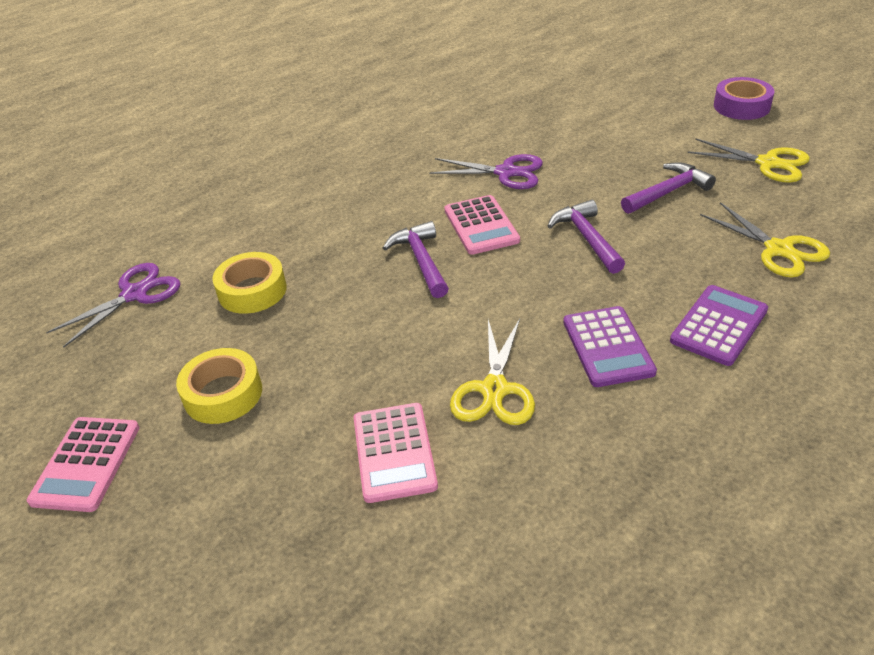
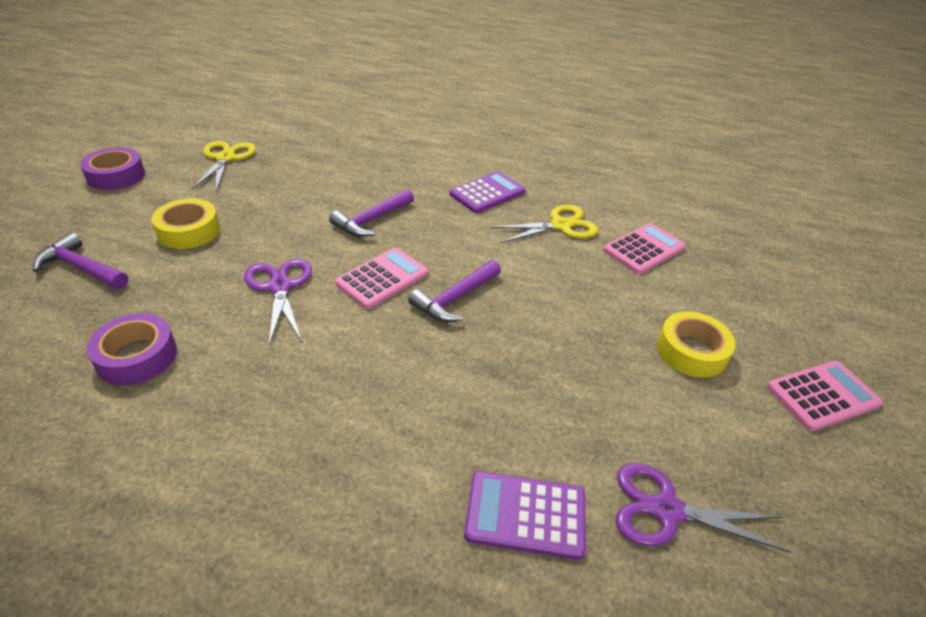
camera: 125 degrees left, 0 degrees up
(252, 291) = (577, 399): yellow tape -> yellow tape (189, 231)
(467, 115) = (137, 356): none -> purple tape
(668, 192) = (285, 194): purple hammer -> purple hammer (81, 268)
(718, 325) = (438, 161): purple calculator -> purple calculator (525, 515)
(778, 249) = (345, 148): yellow scissors -> none

